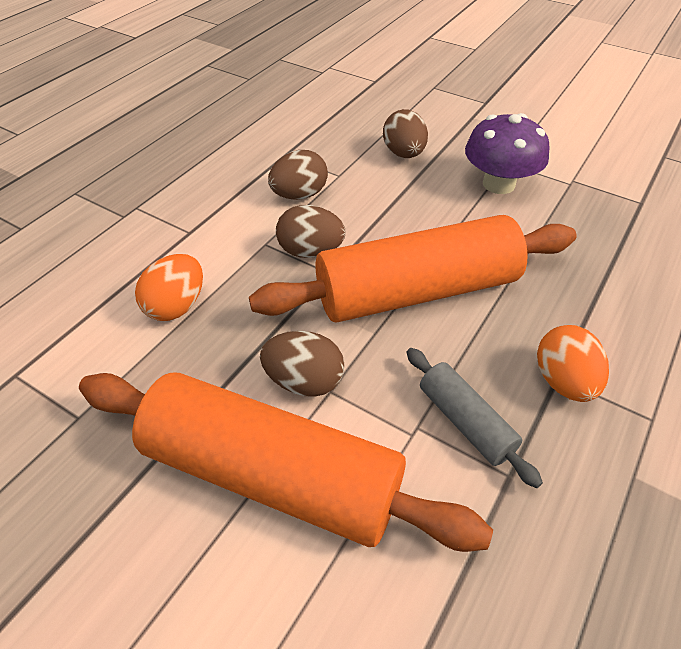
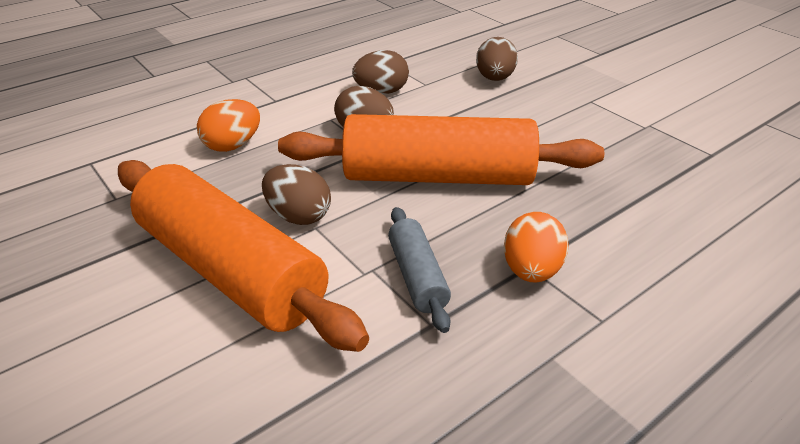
camera: 20 degrees right, 10 degrees down
(498, 184) = (571, 115): purple mushroom -> none

